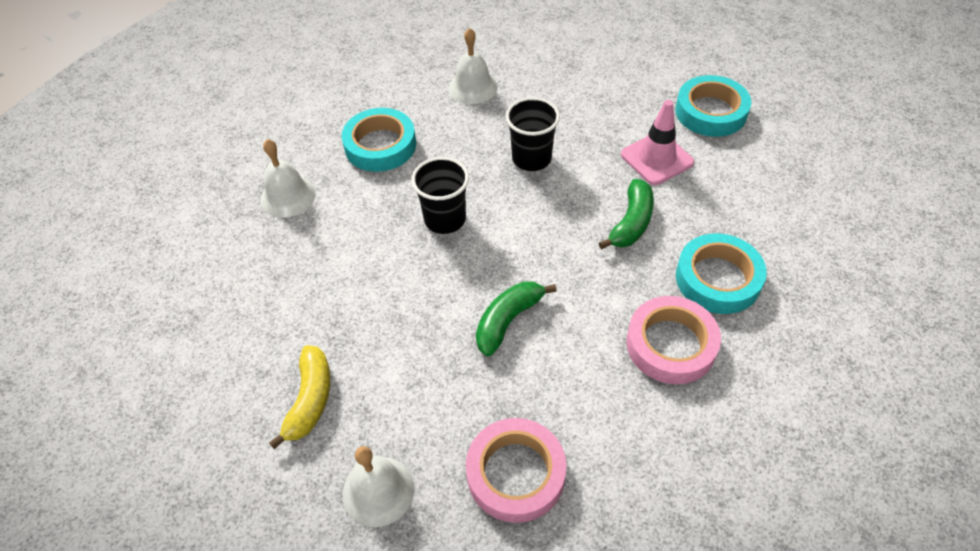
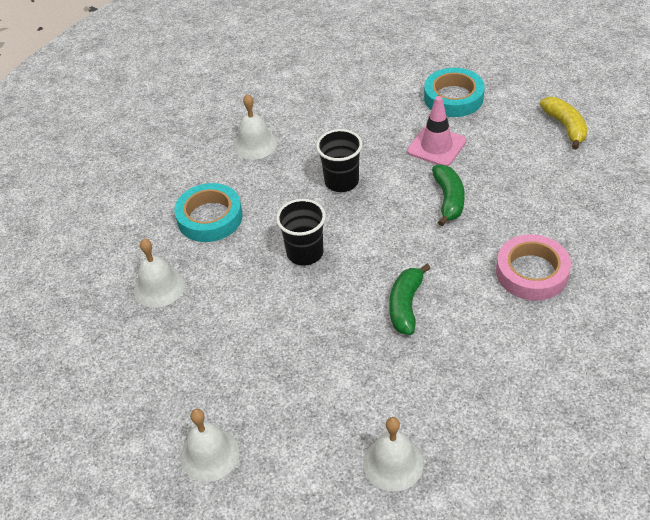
camera: 25 degrees left, 5 degrees down
(215, 389) = (209, 454): none -> white bell
(310, 400) = (294, 427): yellow banana -> yellow banana (565, 127)
(516, 473) = (483, 405): pink tape -> none
(718, 279) = (534, 214): turquoise tape -> none

